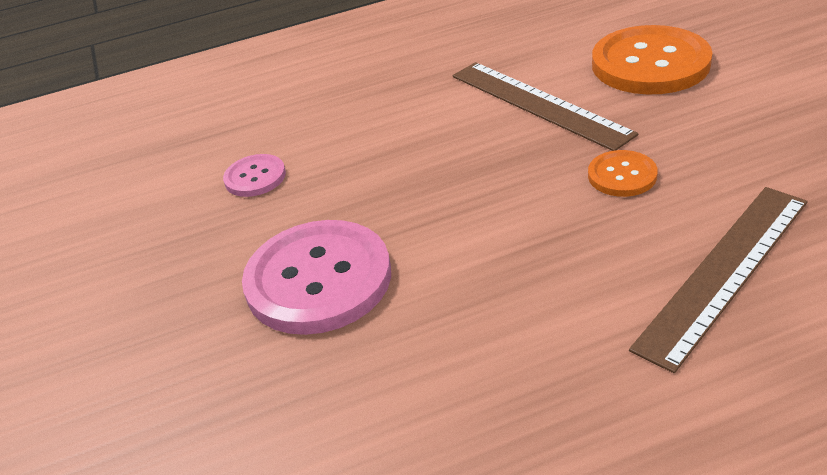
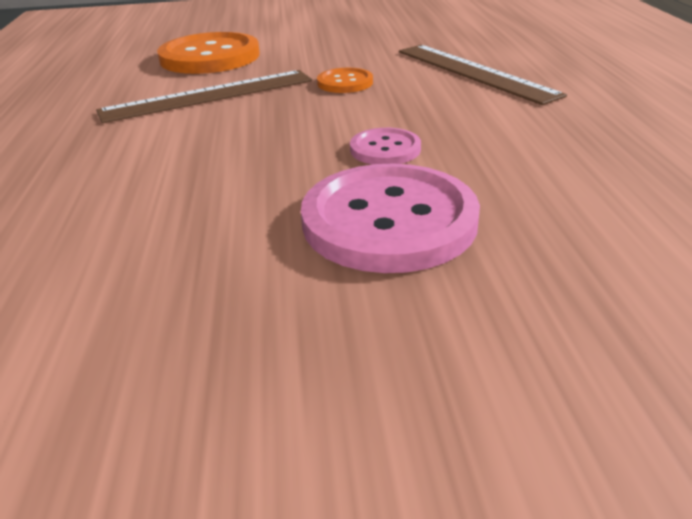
camera: 80 degrees left, 5 degrees down
(255, 177) = (135, 258): pink button -> pink button (385, 149)

